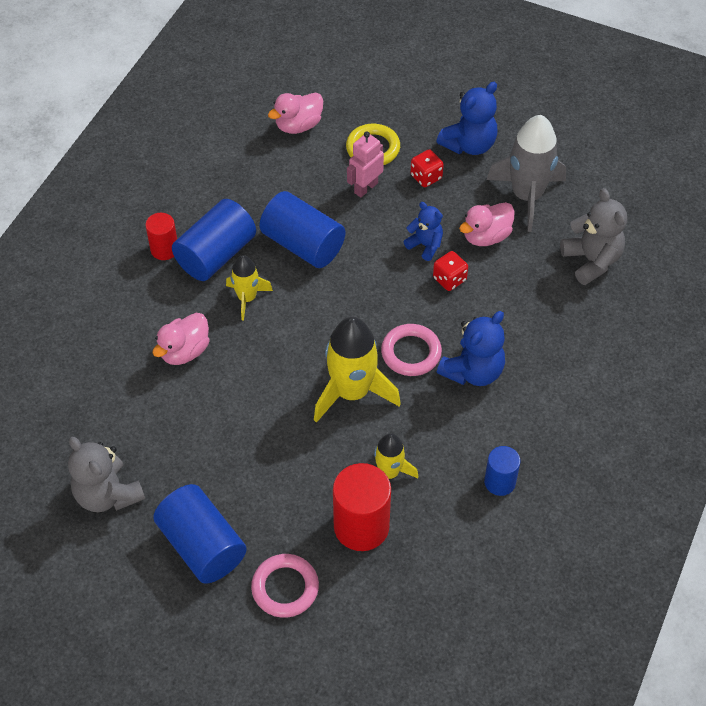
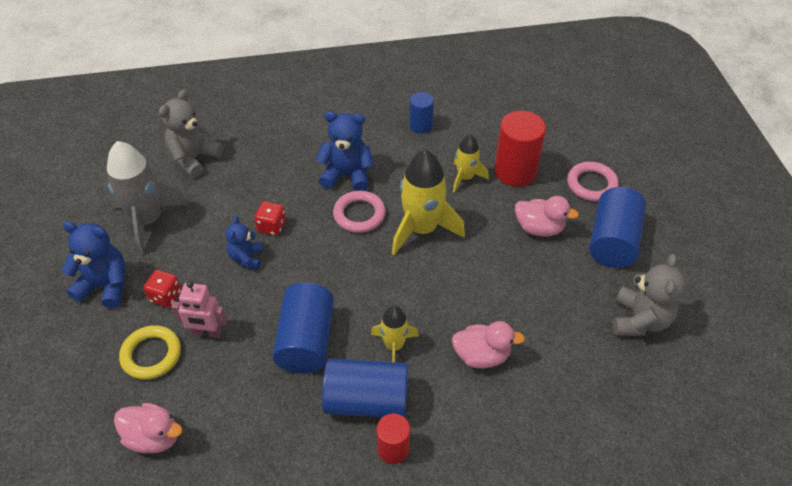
camera: 125 degrees left, 5 degrees down
(486, 236) = (210, 225): pink duck -> pink duck (539, 228)

